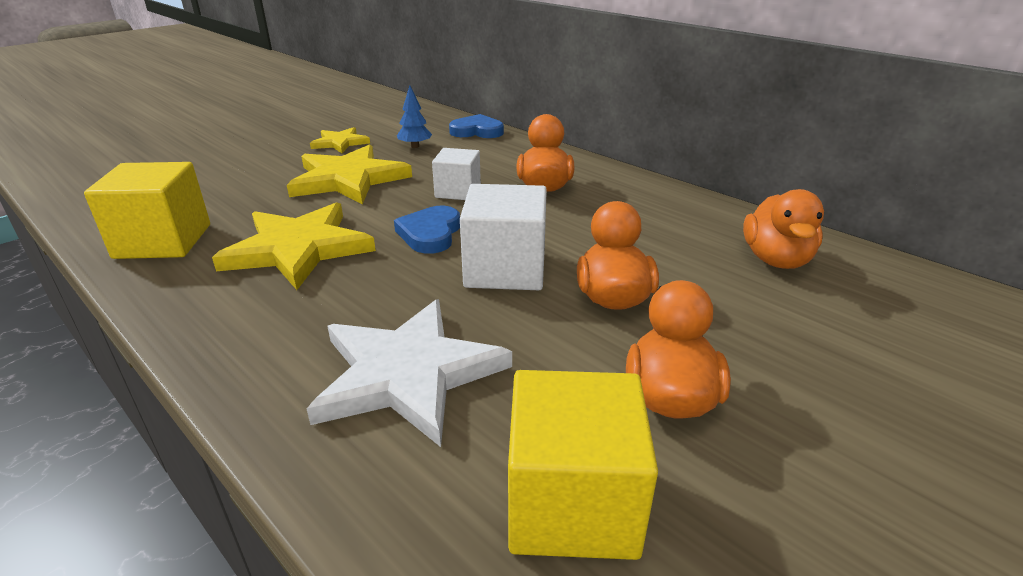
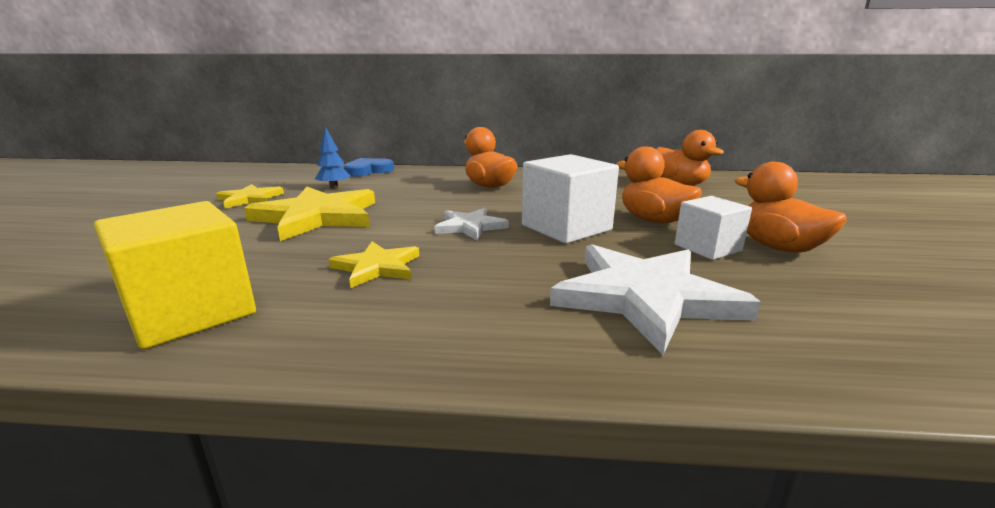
camera: 40 degrees left, 10 degrees down
(298, 249) = (377, 267): yellow star -> yellow star, size x0.55
(430, 234) = (470, 226): blue heart -> white star
(458, 191) = (434, 201): white cube -> white cube (707, 248)
(572, 503) = (862, 307): yellow cube -> none

